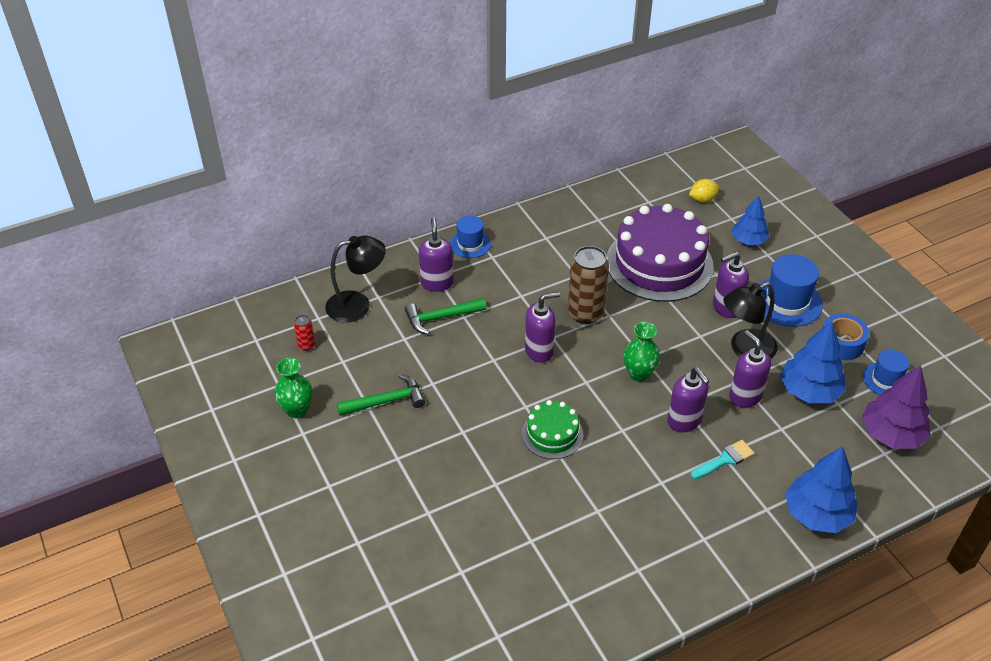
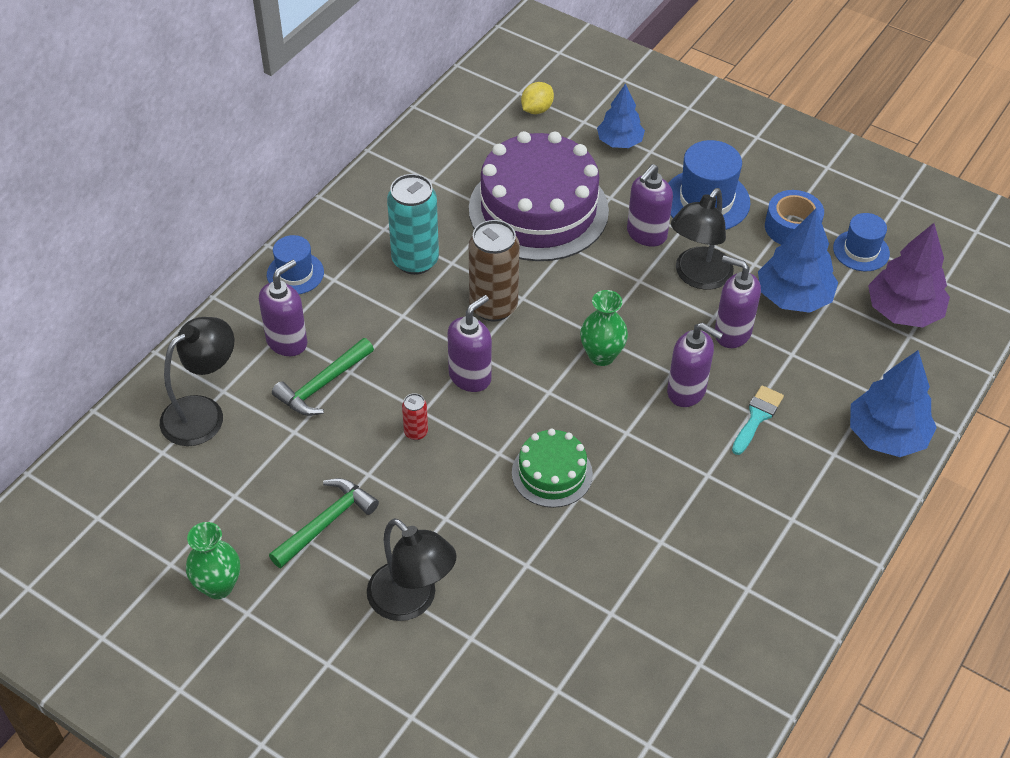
camera: 30 degrees left, 5 degrees up
(306, 345) = (172, 495): red can -> red can (416, 432)
(406, 472) = (411, 601): none -> black lamp
(437, 283) = (287, 342): purple soap dispenser -> purple soap dispenser turned 75 degrees clockwise
(553, 265) = (415, 260): none -> turquoise can

